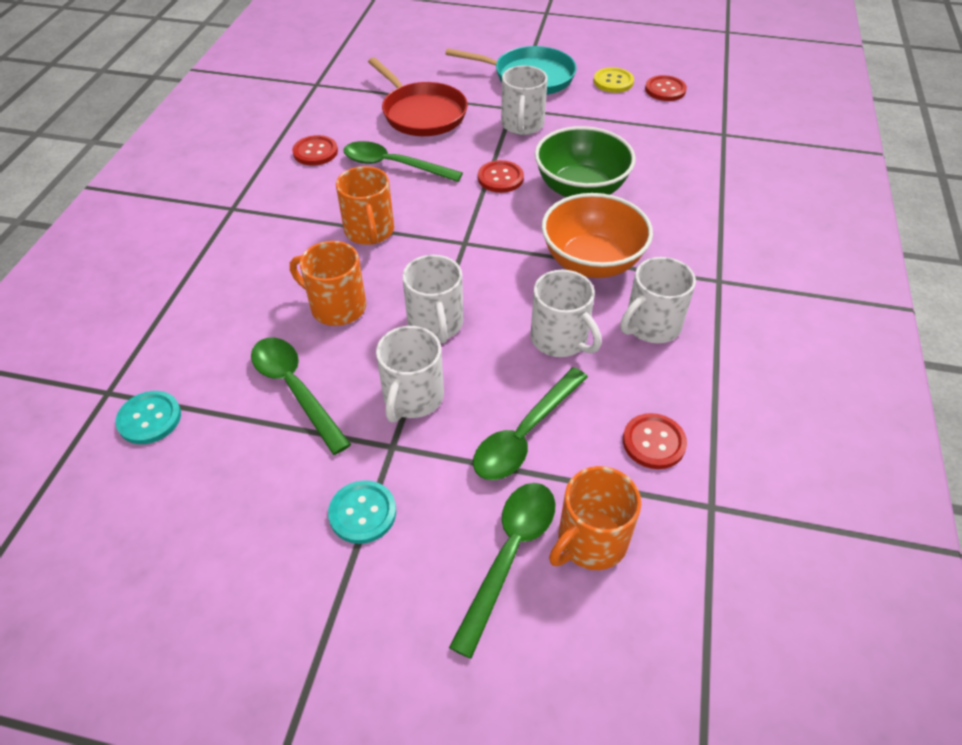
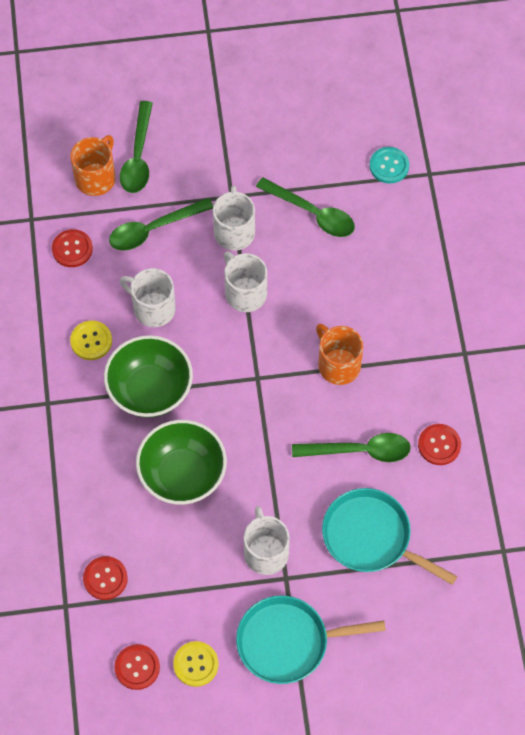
camera: 160 degrees right, 15 degrees up
(336, 307) = (322, 284): orange mug -> none
(362, 513) = (228, 153): turquoise button -> none
(421, 113) = (371, 537): red pan -> turquoise pan
(500, 178) = (257, 466): red button -> red button (105, 578)
(525, 434) = (153, 229): green spoon -> green spoon turned 135 degrees counterclockwise
(591, 262) = (150, 390): orange bowl -> green bowl
(651, 326) = (91, 341): white mug -> yellow button

